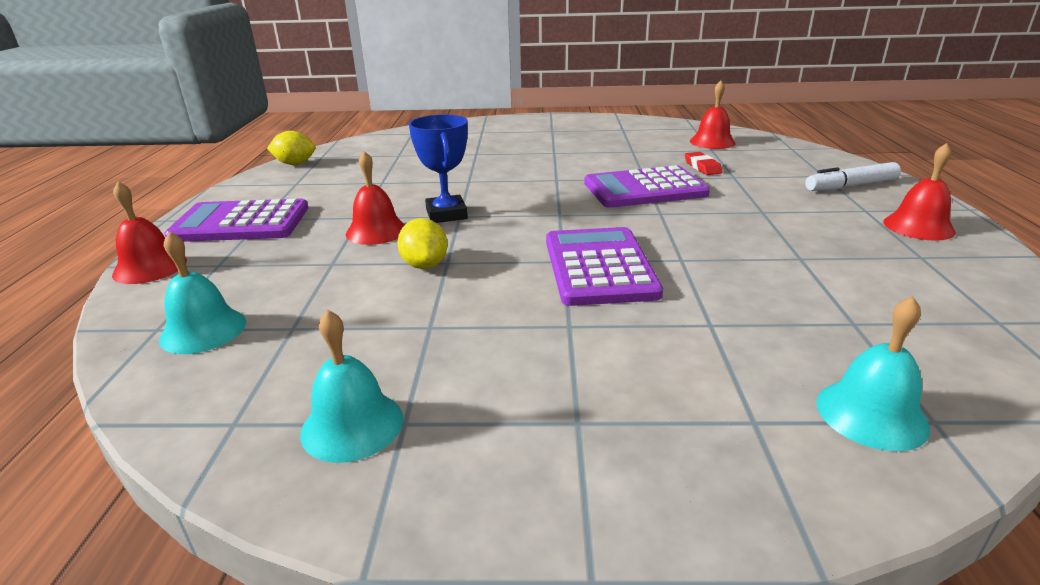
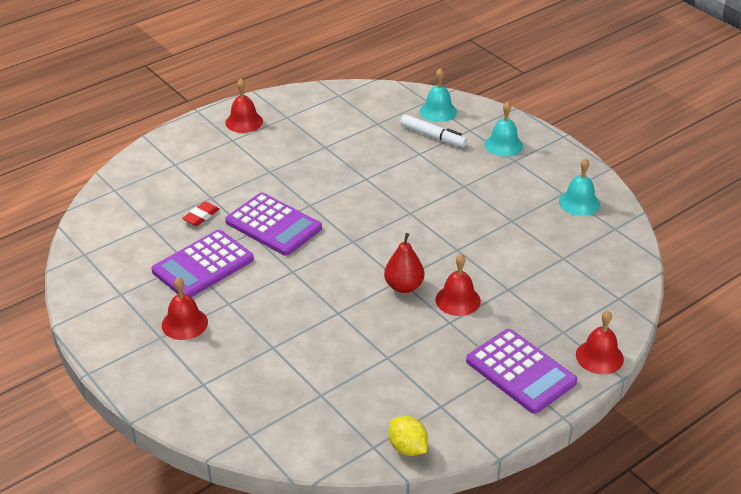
camera: 130 degrees left, 10 degrees up
(203, 330) = (599, 282): turquoise bell -> turquoise bell (503, 145)
(425, 265) = (469, 255): yellow lemon -> none
(446, 214) = (404, 286): blue trophy -> red pear
(599, 267) = (403, 199): purple calculator -> purple calculator (203, 265)
(712, 142) = (126, 231): red bell -> red bell (184, 323)
(850, 186) = (190, 151): white marker -> white marker (433, 136)

